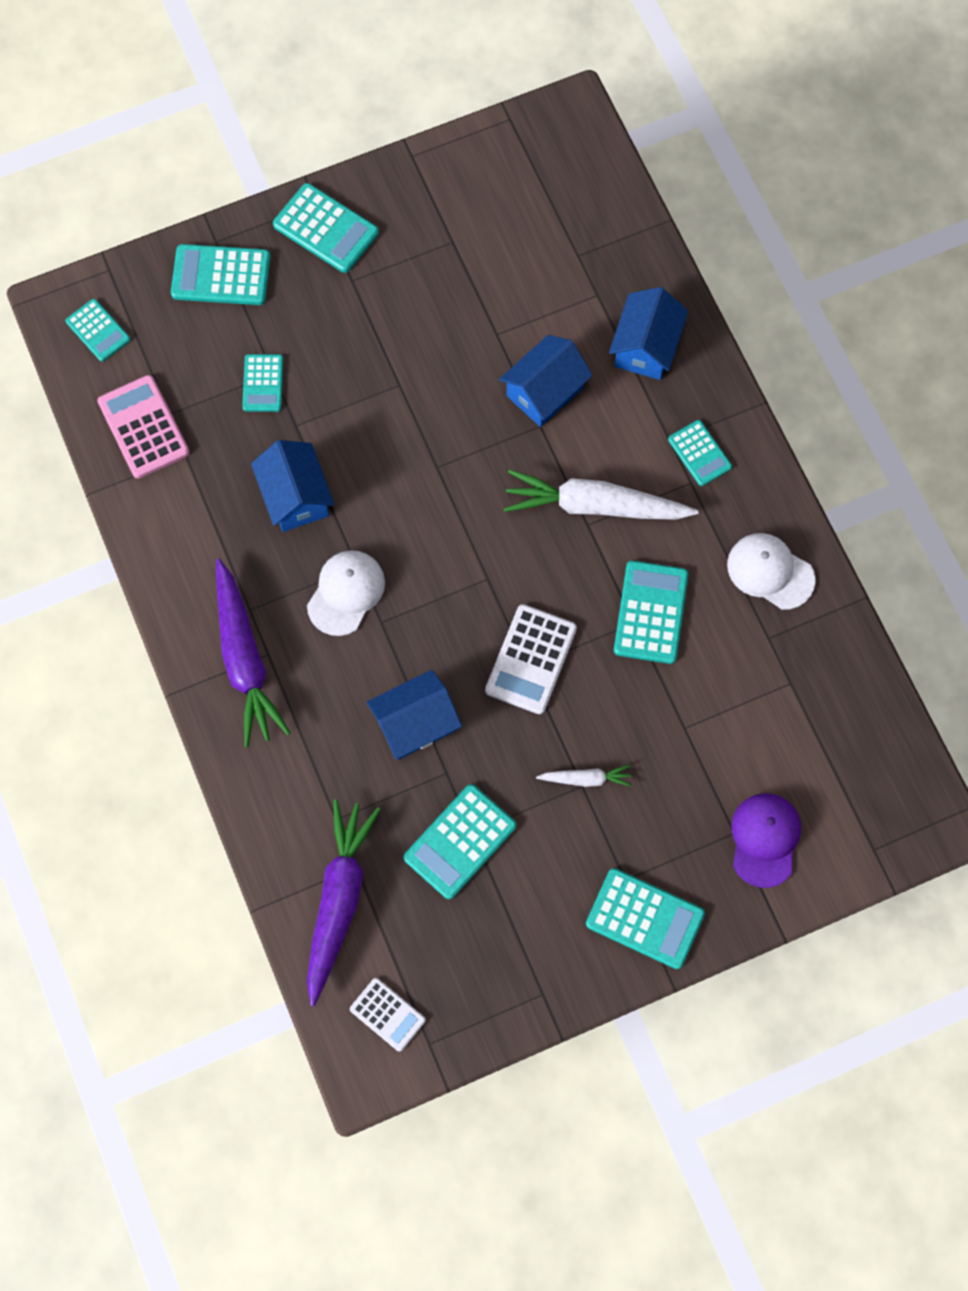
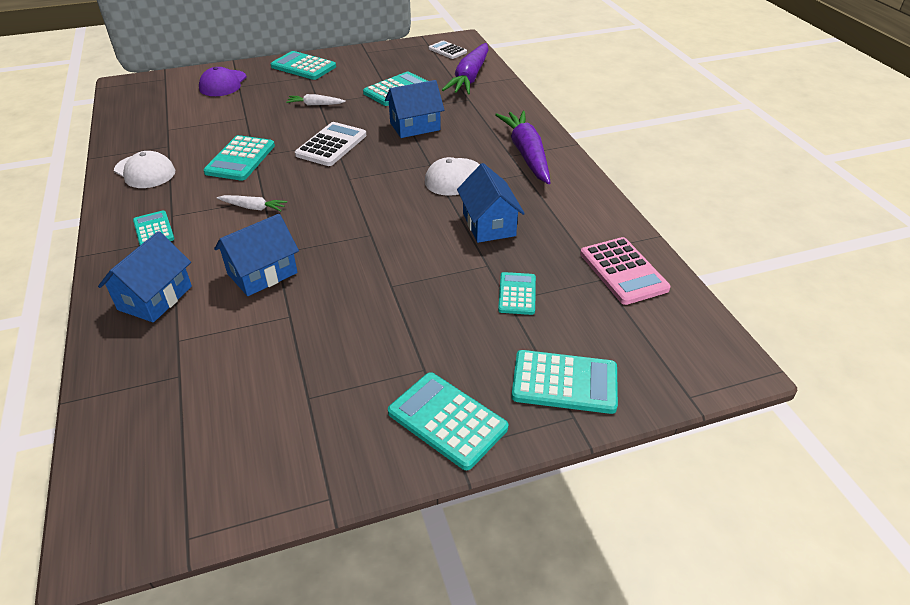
camera: 175 degrees left, 30 degrees down
(98, 330) = (685, 343): turquoise calculator -> none
(594, 506) = (253, 207): white carrot -> white carrot, size x0.47

